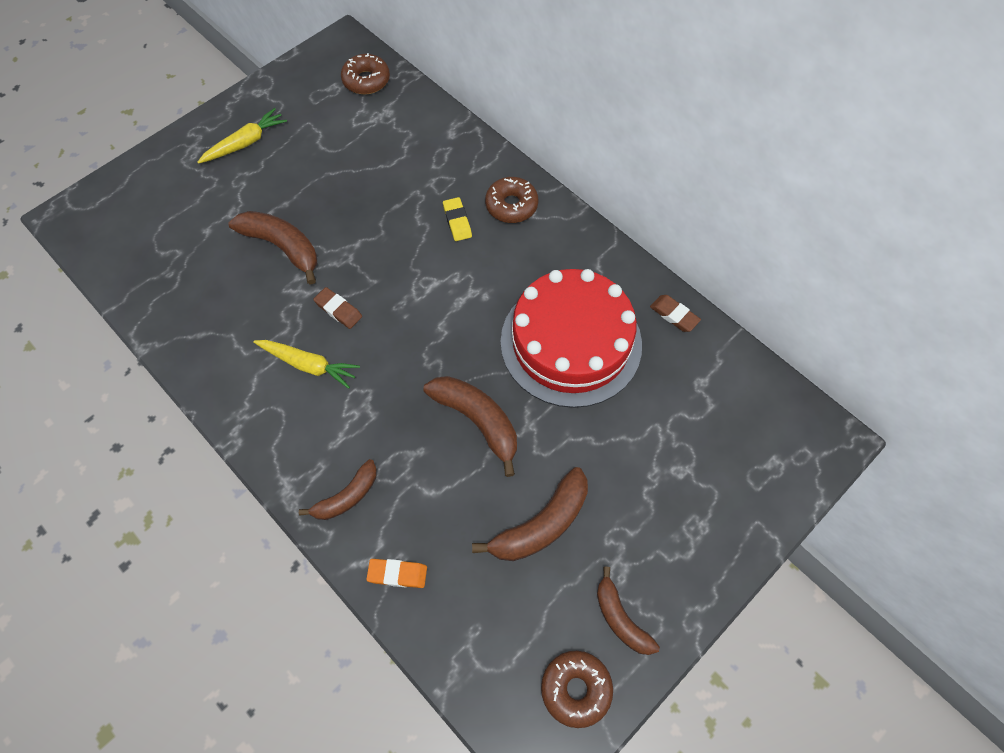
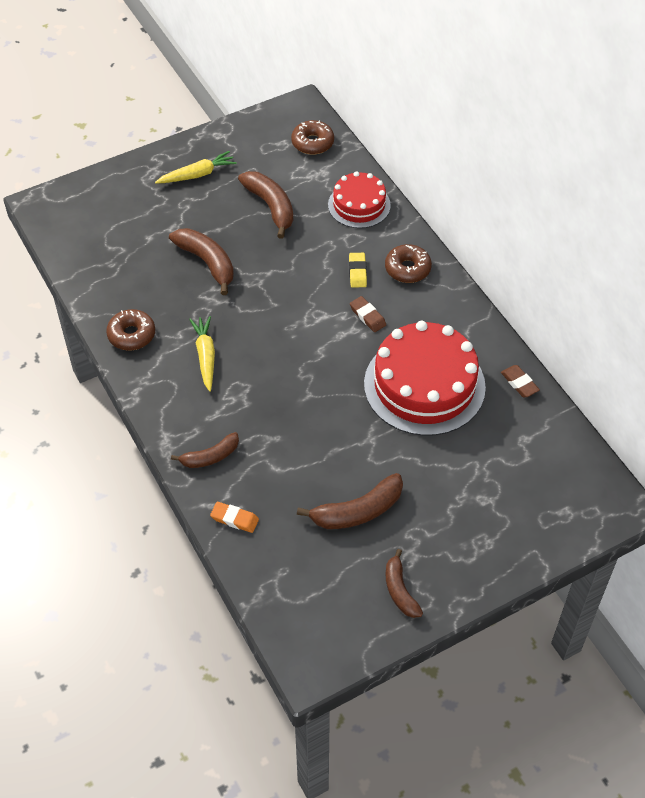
camera: 15 degrees right, 10 degrees down
(309, 365) = (205, 356): yellow carrot -> yellow carrot turned 135 degrees counterclockwise
(338, 310) = (240, 320): brown eraser -> brown eraser (367, 316)
(437, 142) = (359, 205): none -> red cake
(477, 420) = (329, 426): brown banana -> brown banana (270, 206)
(576, 689) = (349, 628): brown donut -> brown donut (131, 335)

